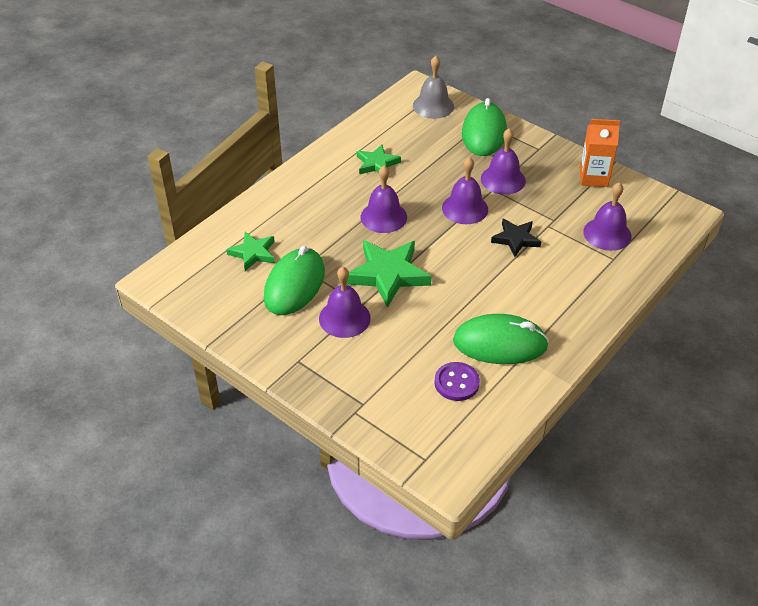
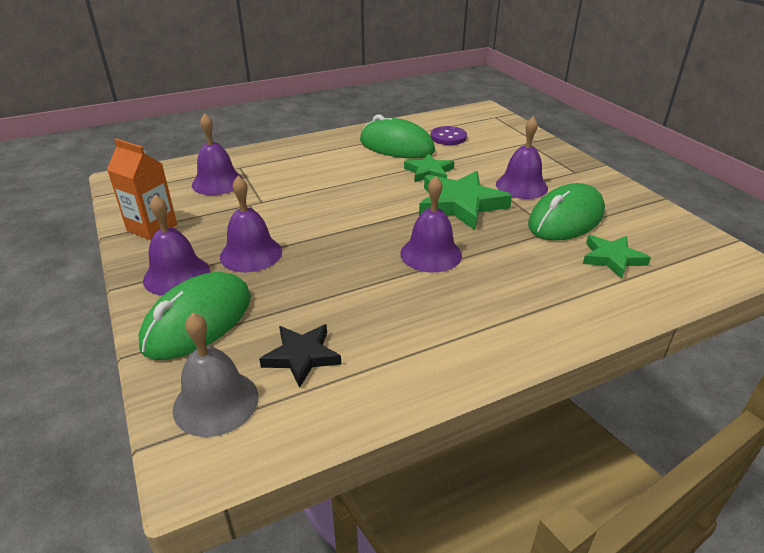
camera: 155 degrees left, 10 degrees down
(377, 164) = (394, 323): green star -> green star (429, 172)
(465, 208) = (328, 237): purple bell -> purple bell (177, 275)
(516, 239) = (307, 199): black star -> black star (302, 356)

